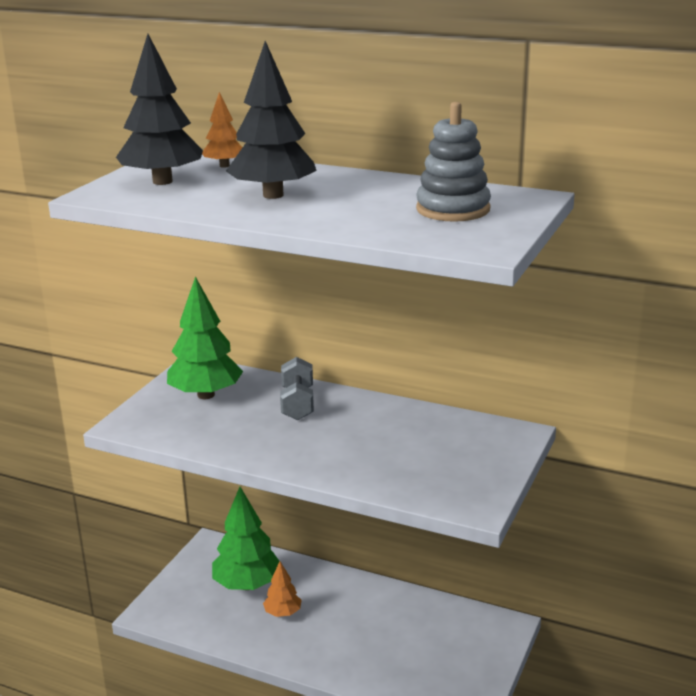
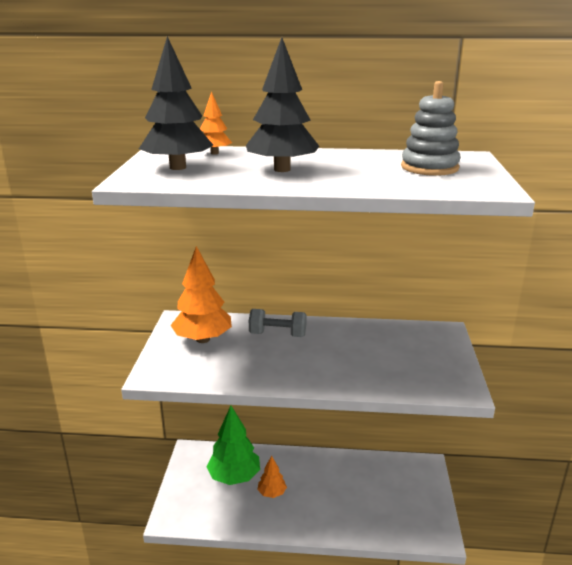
camera: 20 degrees left, 0 degrees up
(206, 395) = (203, 339): green tree -> orange tree
(297, 404) = (277, 335): grey dumbbell -> grey dumbbell turned 60 degrees counterclockwise

